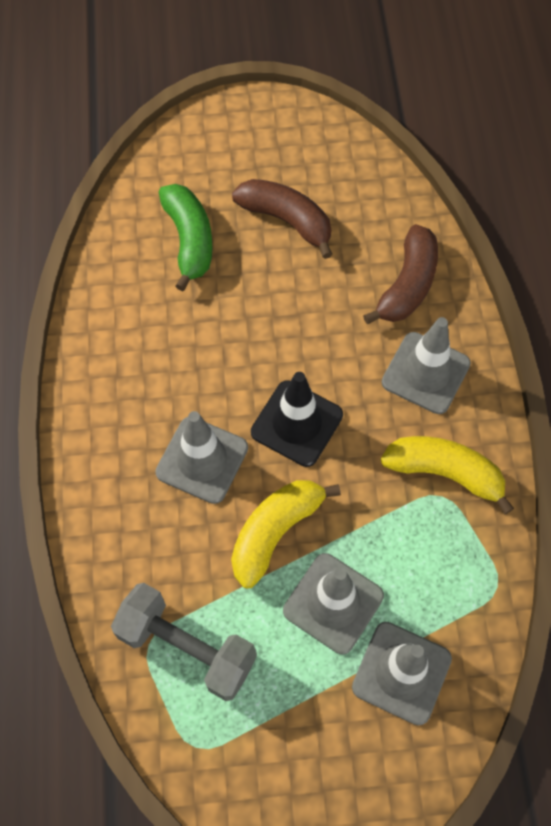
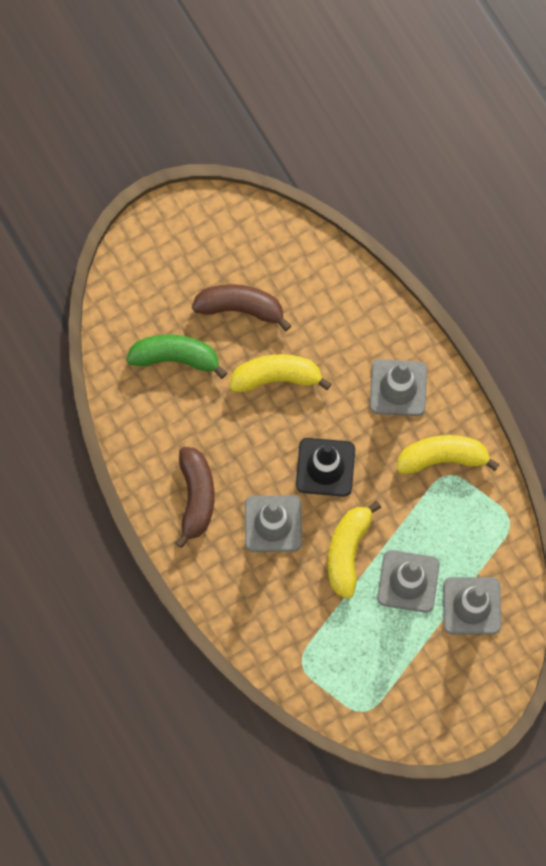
camera: 25 degrees left, 10 degrees up
(187, 647) = (327, 653): grey dumbbell -> none
(189, 240) = (175, 357): green banana -> green banana turned 45 degrees counterclockwise
(289, 304) = (276, 377): none -> yellow banana
(408, 285) = (355, 322): brown banana -> brown banana (196, 496)

